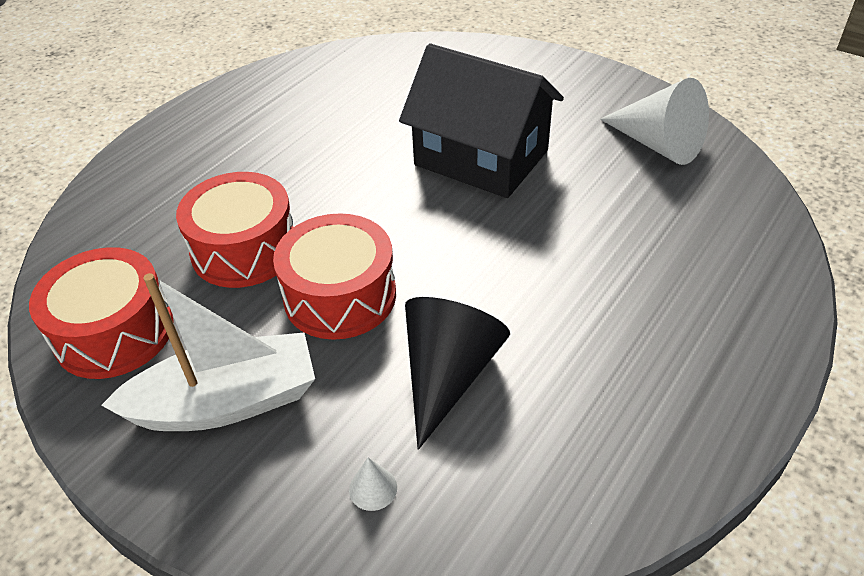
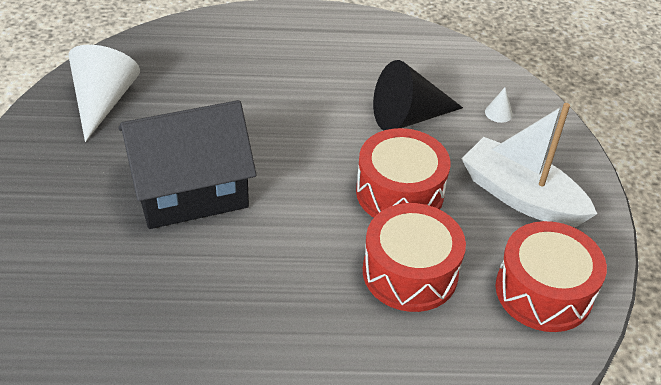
camera: 130 degrees left, 0 degrees up
(481, 158) = (190, 189): black house -> black house turned 75 degrees clockwise

